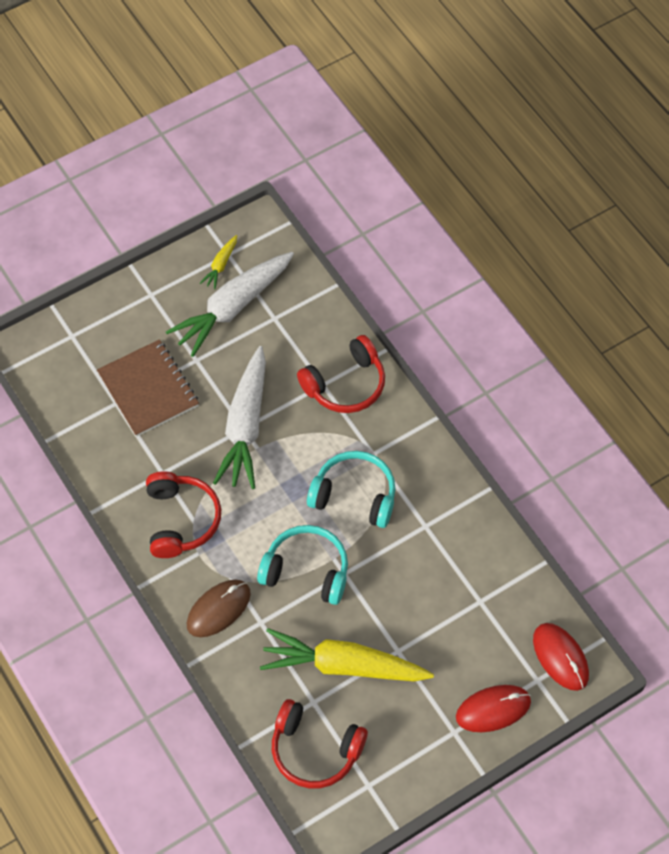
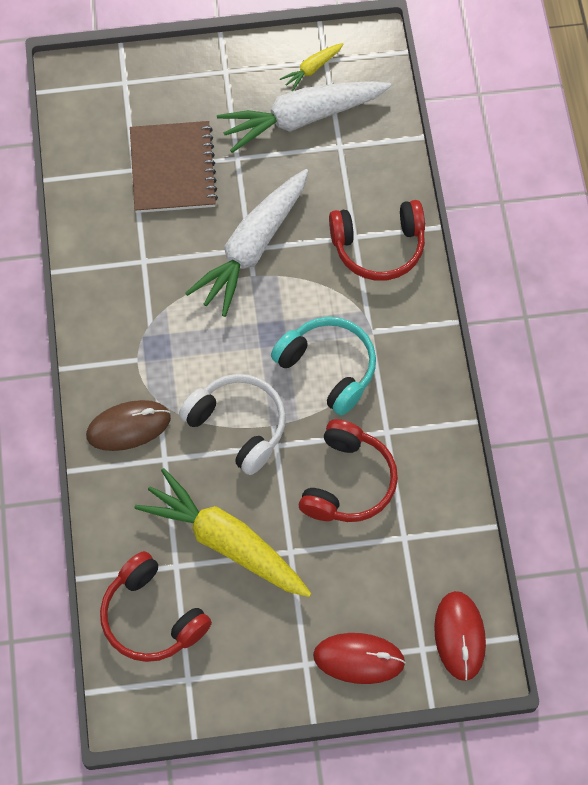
camera: 25 degrees right, 5 degrees up
(181, 520) = (137, 318): red headphones -> red headphones (348, 482)
(306, 571) = (238, 426): turquoise headphones -> white headphones

